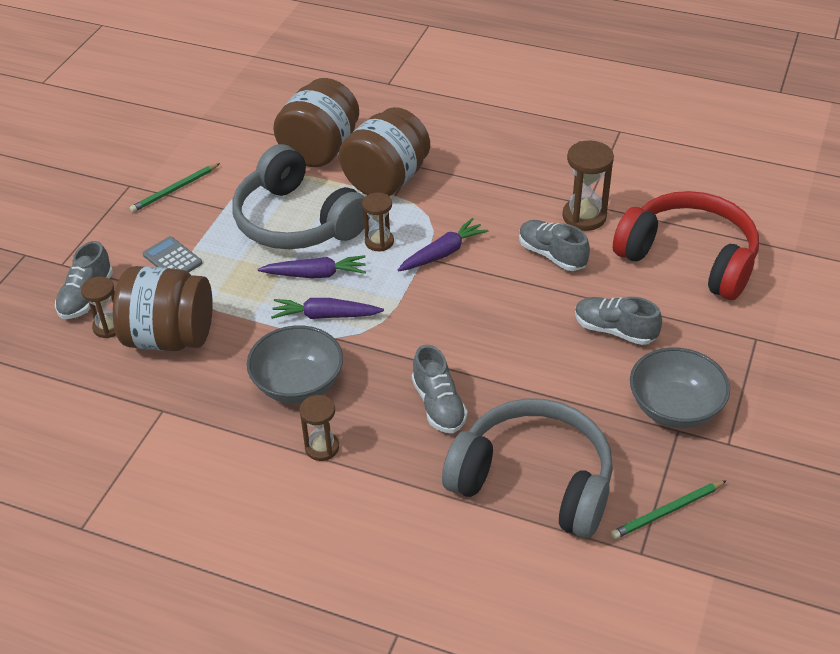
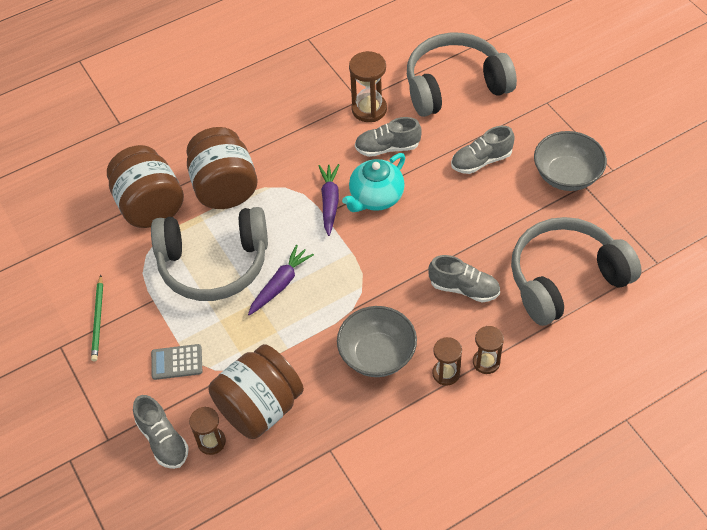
camera: 50 degrees left, 10 degrees up
(325, 316) = (326, 302): purple carrot -> none
(379, 242) = (283, 229): brown hourglass -> brown hourglass (486, 362)
(482, 281) = (375, 198): none -> turquoise teapot
(667, 511) = (638, 231): green pencil -> none
(689, 258) = (455, 86): red headphones -> grey headphones

